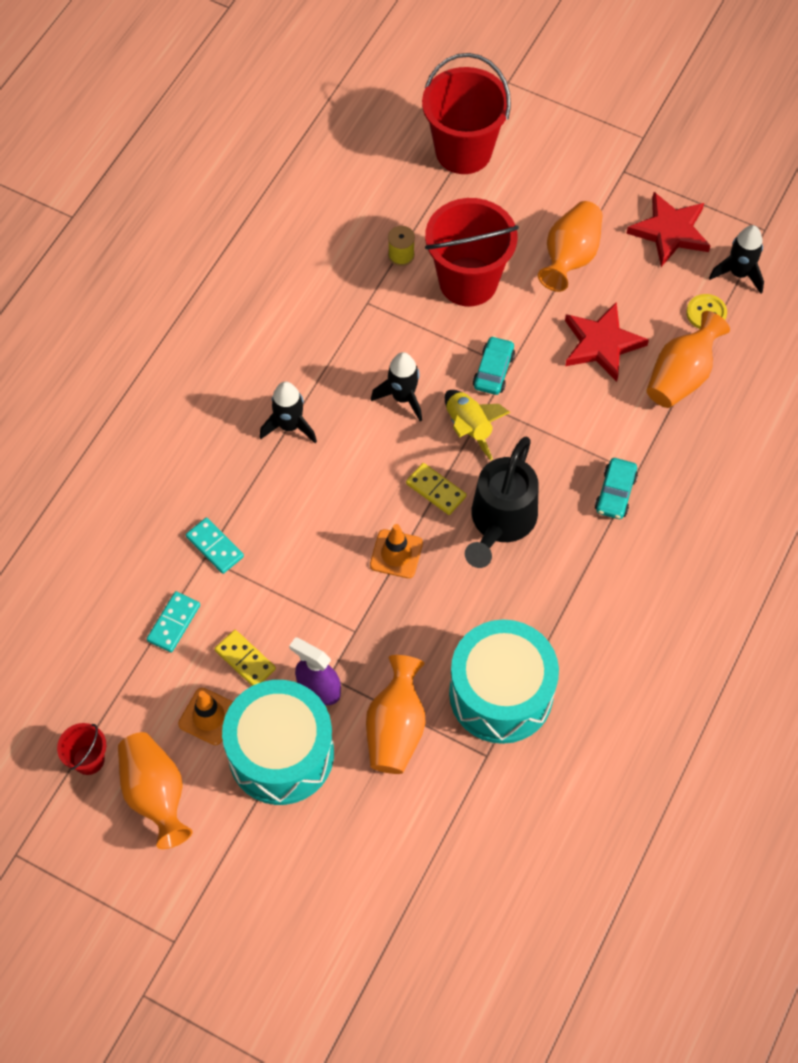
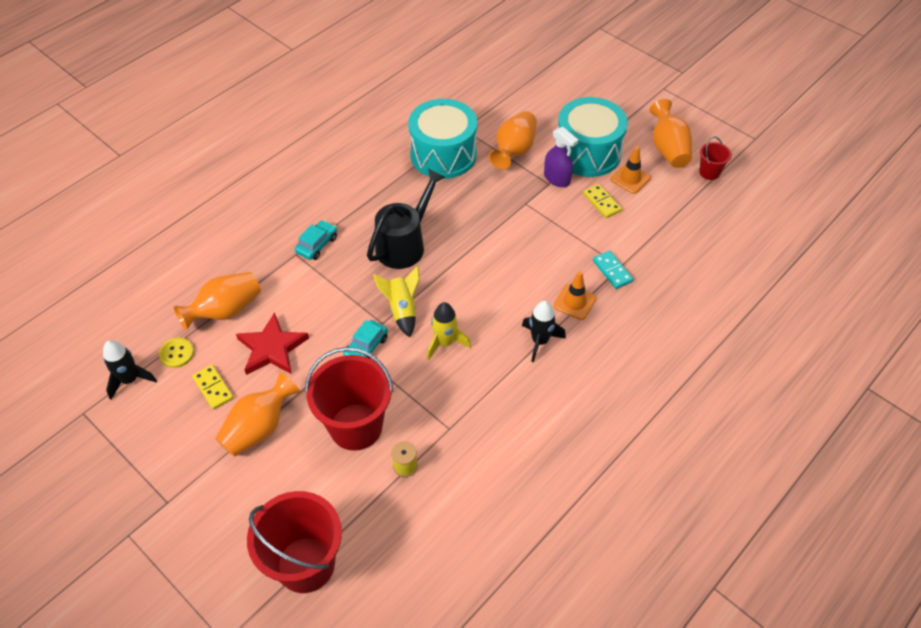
camera: 165 degrees left, 10 degrees down
(174, 623) = (647, 232): turquoise domino -> none
(396, 554) = (484, 240): orange traffic cone -> orange traffic cone (574, 302)
(402, 397) = (445, 343): black rocket -> yellow rocket
(435, 490) = (442, 273): yellow domino -> yellow domino (213, 388)
(670, 232) = (162, 430): red star -> none

